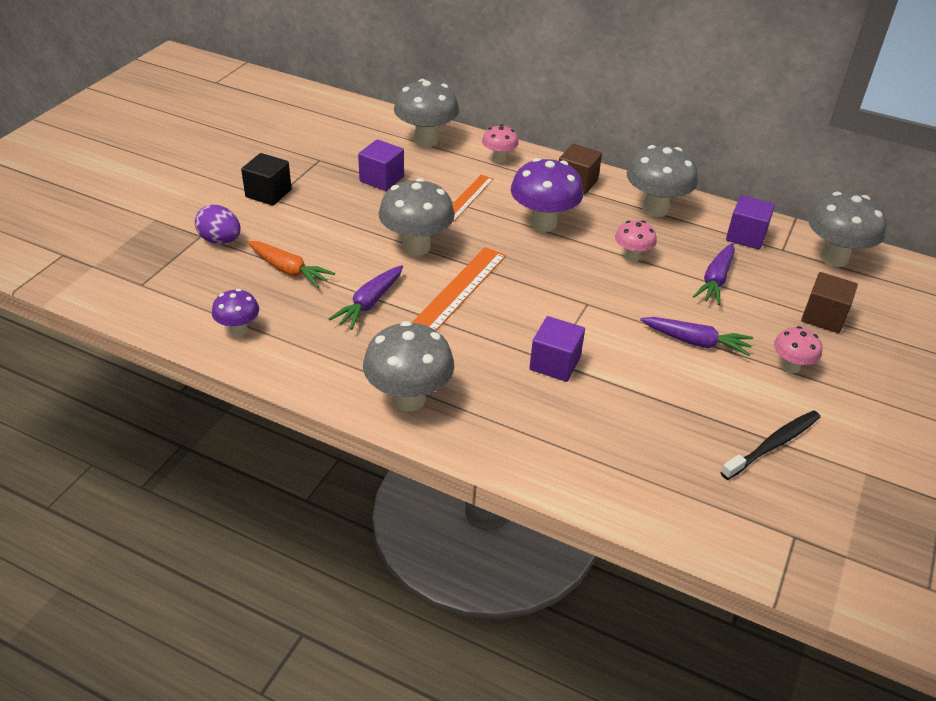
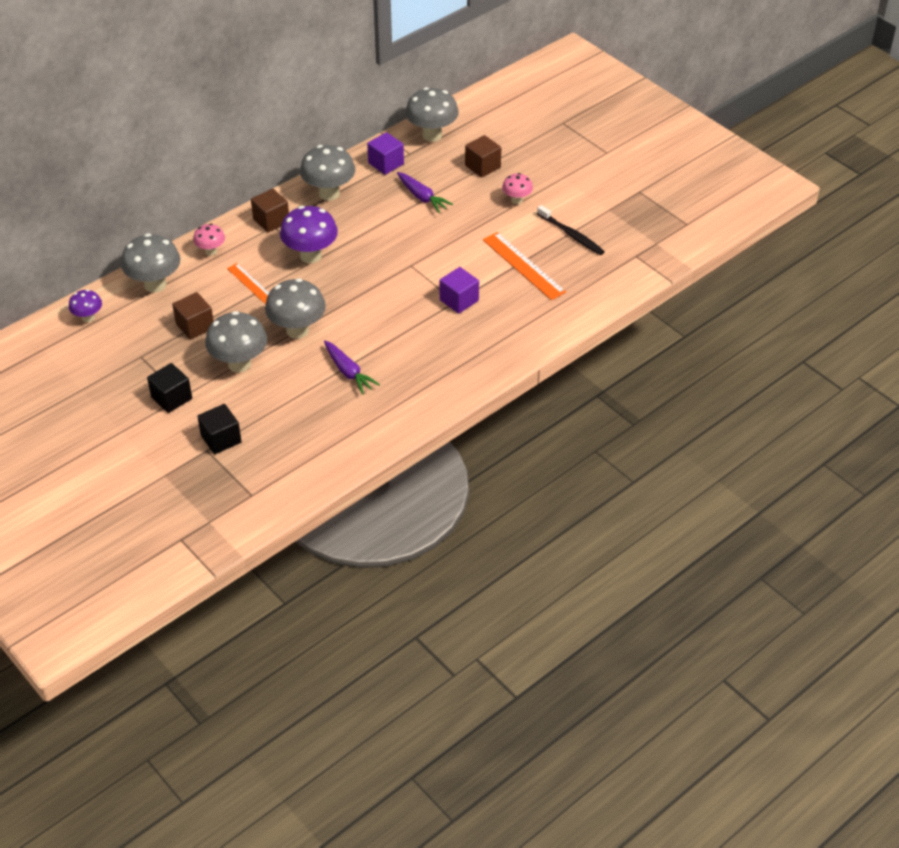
camera: 65 degrees left, 5 degrees up
(220, 240) = (221, 439): purple egg -> black cube
(238, 329) = (338, 448): purple mushroom -> purple mushroom (88, 318)
(288, 270) = (284, 407): orange carrot -> none
(381, 179) = (195, 326): purple cube -> brown cube
(409, 399) = (455, 377): grey mushroom -> grey mushroom (239, 364)
(458, 290) = (360, 323): orange ruler -> orange ruler (523, 266)
(632, 257) = (375, 226): pink mushroom -> none
(695, 342) = (474, 231): purple carrot -> none
(773, 444) = (572, 235): black toothbrush -> black toothbrush turned 150 degrees clockwise

